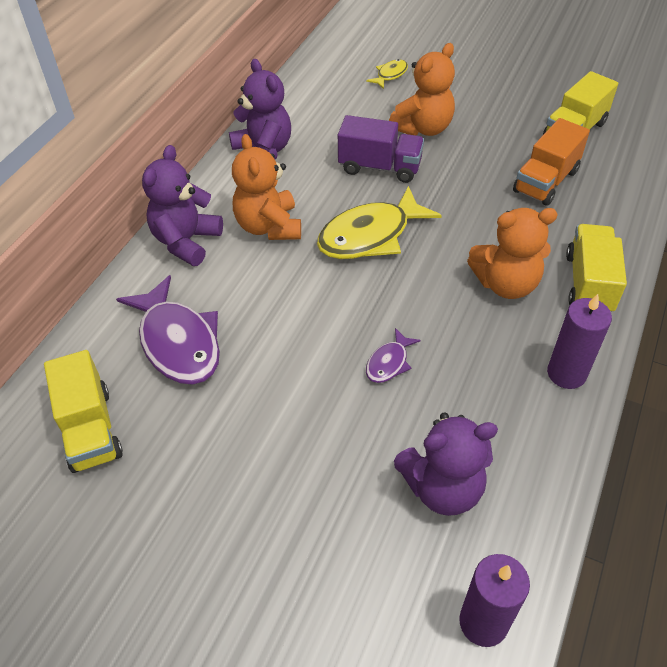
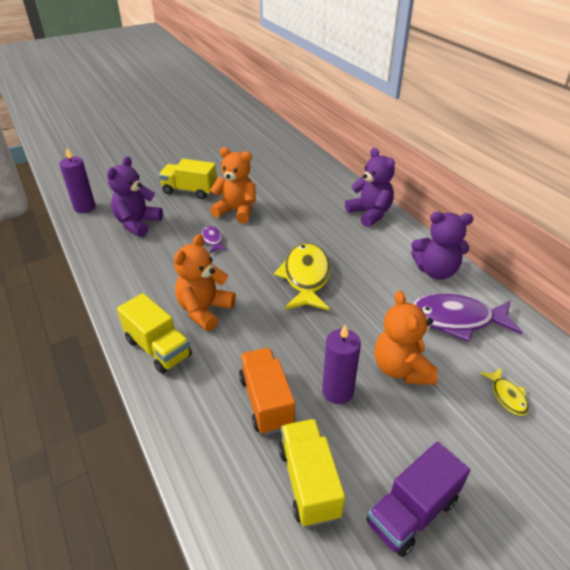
camera: 125 degrees right, 10 degrees down
(90, 429) = (278, 161): yellow truck -> yellow truck (190, 191)
(178, 342) = (300, 190): purple fish -> purple fish (456, 320)
(269, 226) = (354, 244): orange teddy bear -> orange teddy bear (236, 211)
(380, 167) = (370, 316): purple truck -> purple truck (412, 512)
(566, 373) = (125, 293): purple candle -> purple candle (337, 391)

